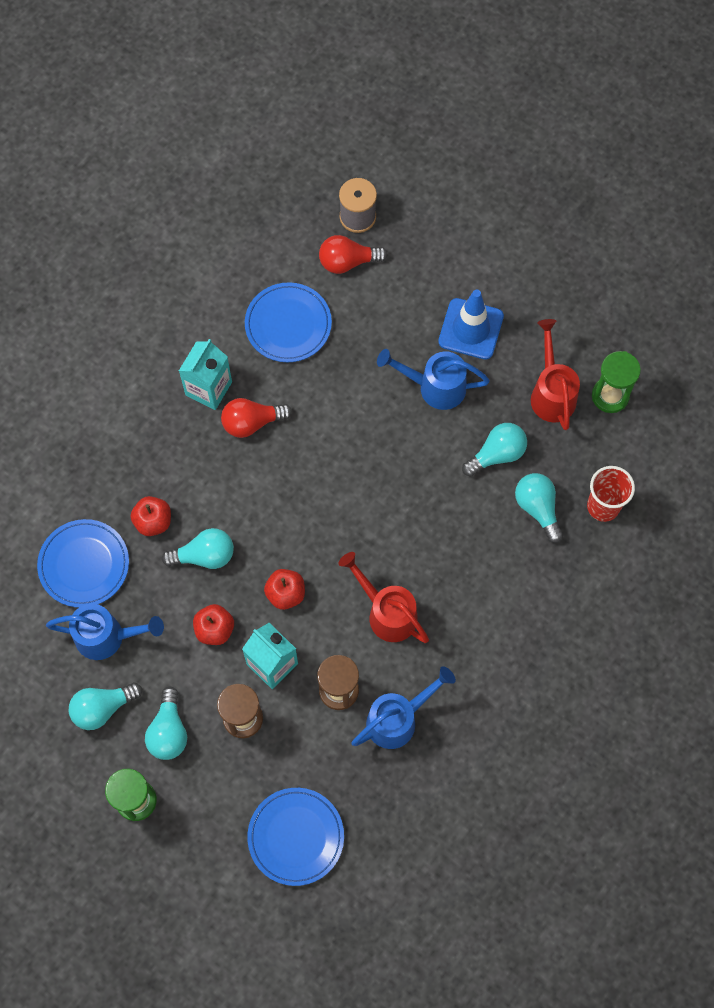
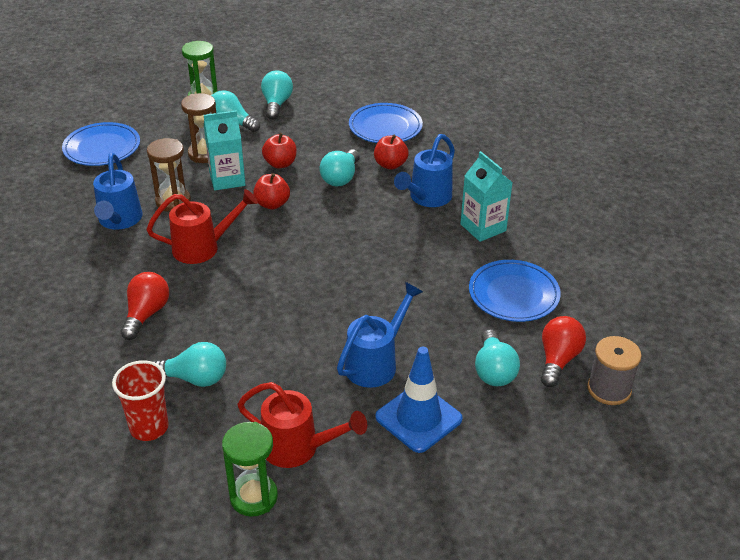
camera: 120 degrees right, 30 degrees down
(107, 637) = (323, 120): blue watering can -> blue watering can (427, 198)
(252, 422) = (432, 239): red light bulb -> red light bulb (146, 314)
(497, 454) = (272, 375): turquoise light bulb -> turquoise light bulb (494, 371)

